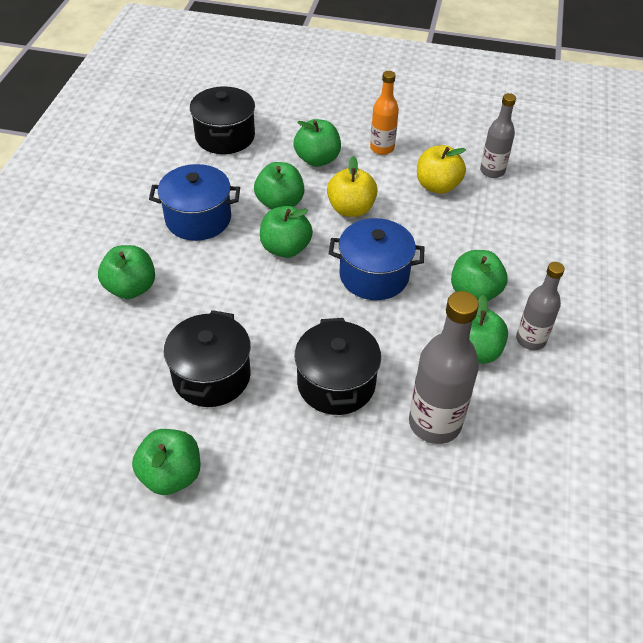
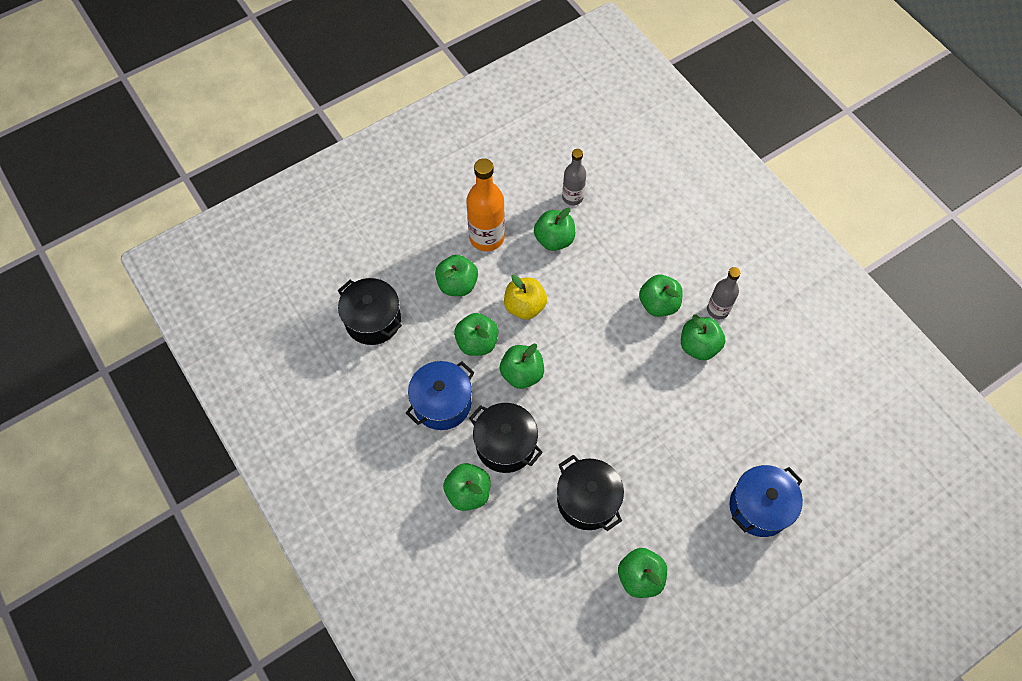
camera: 45 degrees left, 15 degrees up
(336, 383) = (655, 437): black pot -> black pot (505, 445)
(374, 275) = (593, 345): blue pot -> blue pot (759, 507)
(382, 148) = (486, 237): orange bottle -> orange bottle, size x1.61
(434, 423) = (727, 411): grey bottle -> none
(437, 186) = (554, 239): yellow apple -> green apple

